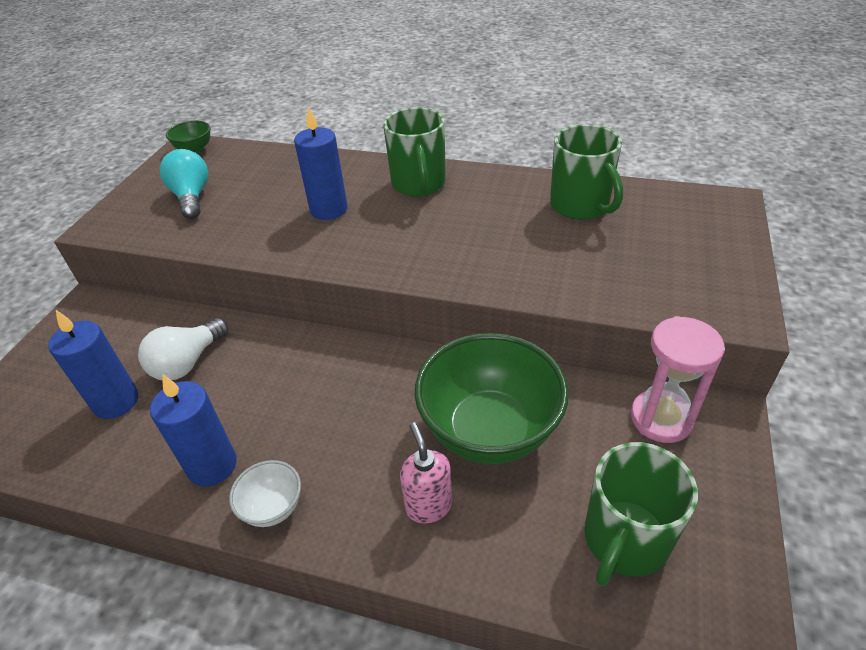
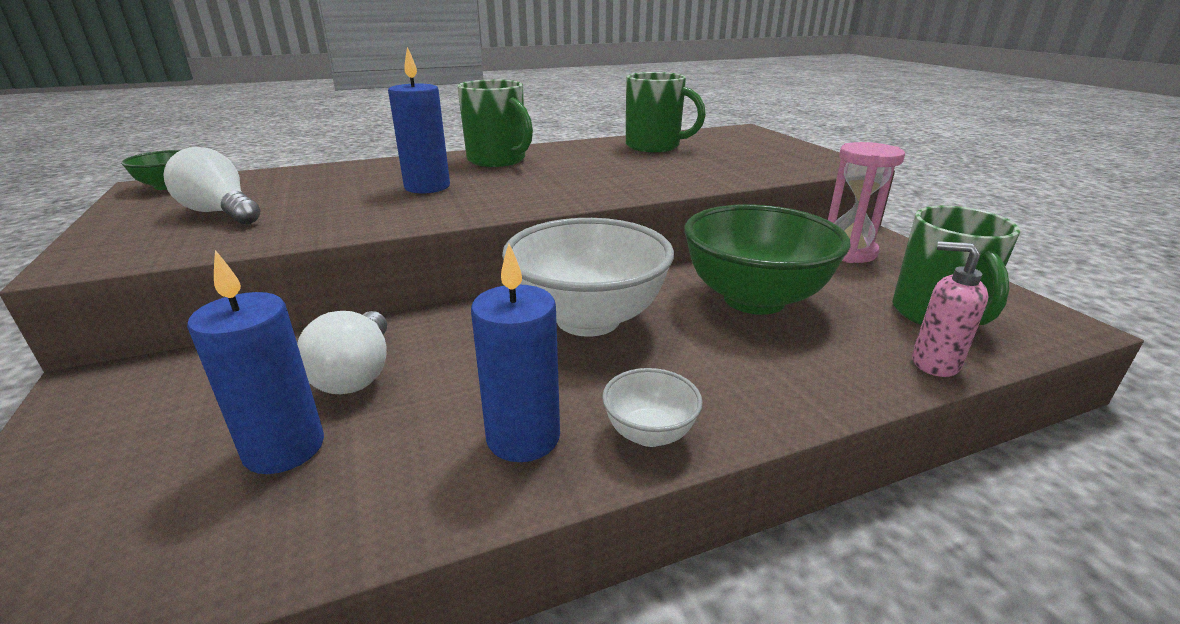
camera: 40 degrees left, 15 degrees down
(192, 197) = (221, 213): turquoise light bulb -> white light bulb
(349, 385) = (588, 319): none -> white bowl
(428, 506) = (786, 360): pink soap dispenser -> pink soap dispenser (934, 363)

